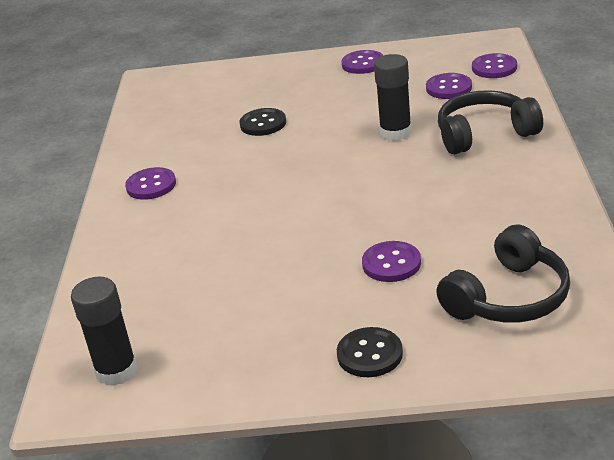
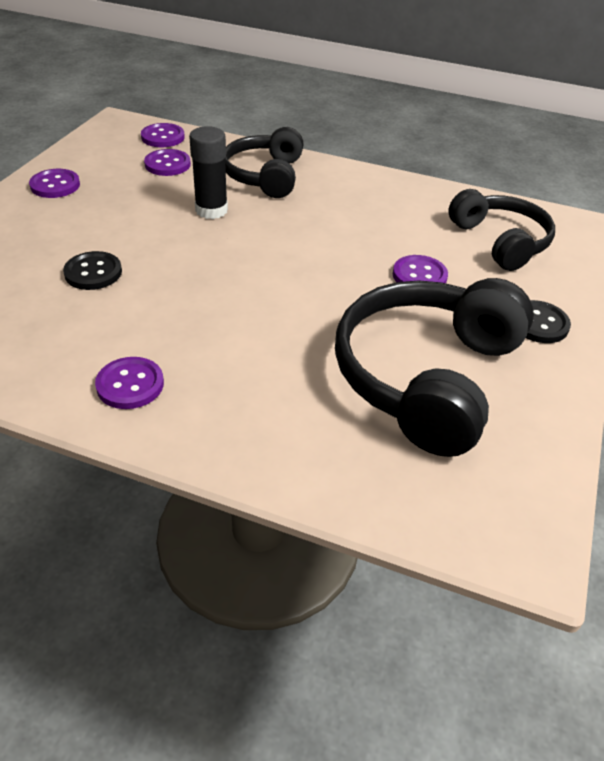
camera: 75 degrees left, 10 degrees up
(116, 371) = (488, 494): black glue stick -> none
(240, 306) = (427, 377): none -> black headphones

